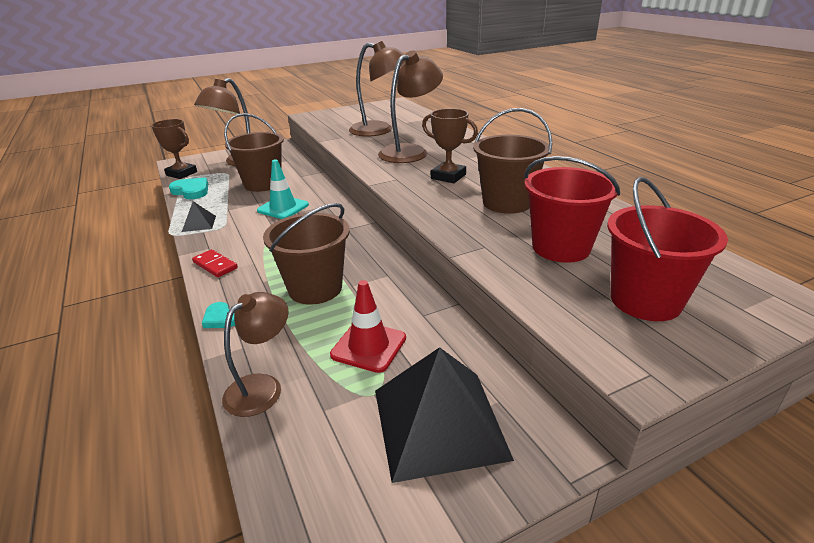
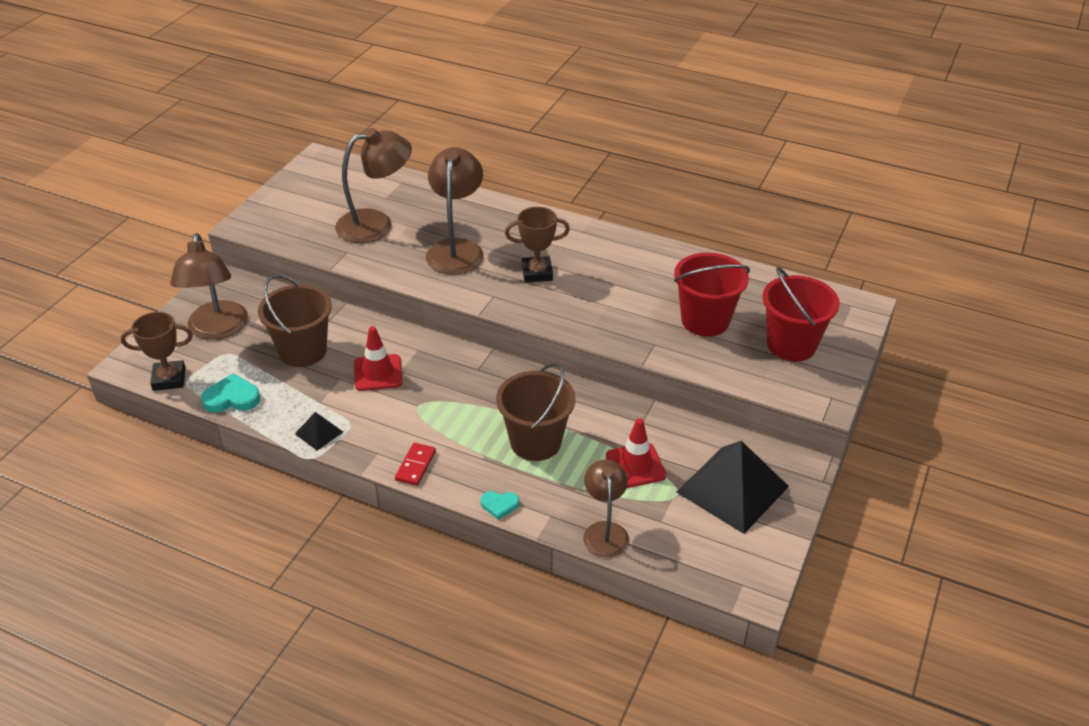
camera: 40 degrees left, 10 degrees up
(215, 265) = (415, 466): red domino -> red domino turned 75 degrees counterclockwise
(283, 208) = (378, 373): turquoise traffic cone -> red traffic cone
(506, 203) = (621, 287): brown bucket -> none

